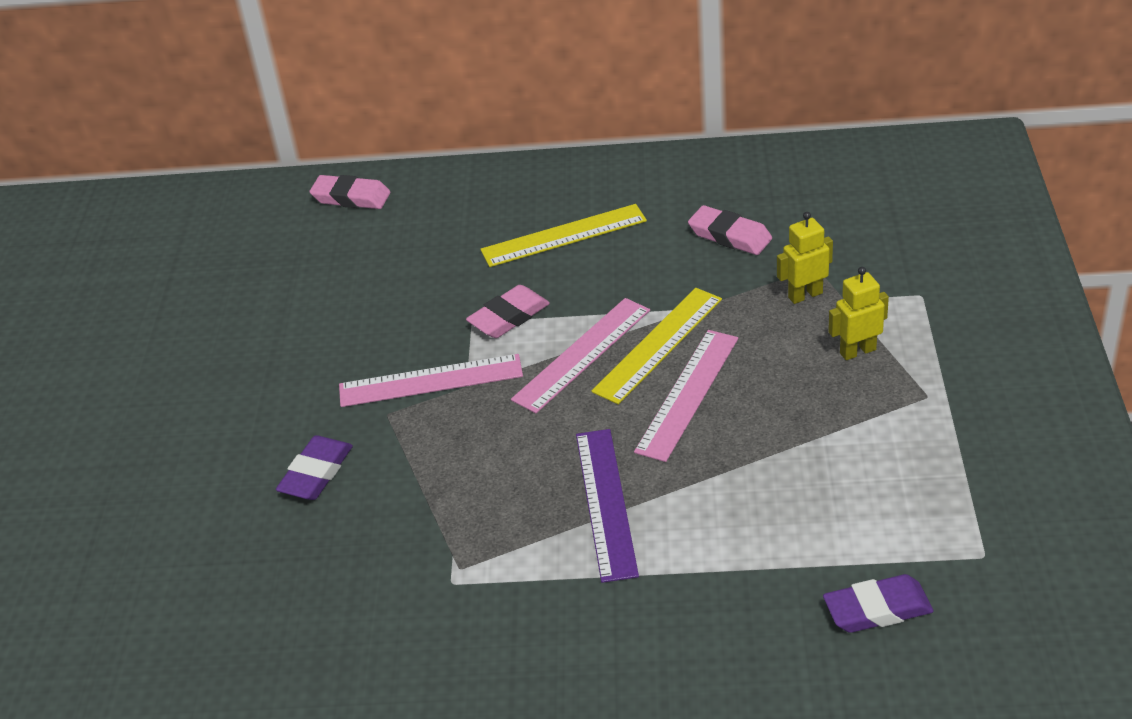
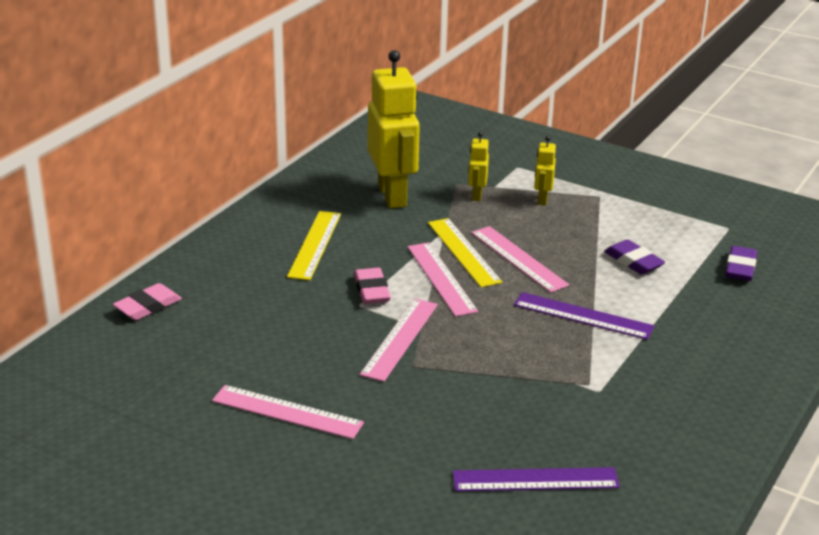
camera: 65 degrees left, 10 degrees down
(240, 368) = (287, 412): none -> pink ruler
(240, 599) = (535, 480): none -> purple ruler
(316, 473) = (441, 412): purple eraser -> purple eraser (633, 261)
(730, 236) = (393, 196): pink eraser -> yellow robot

